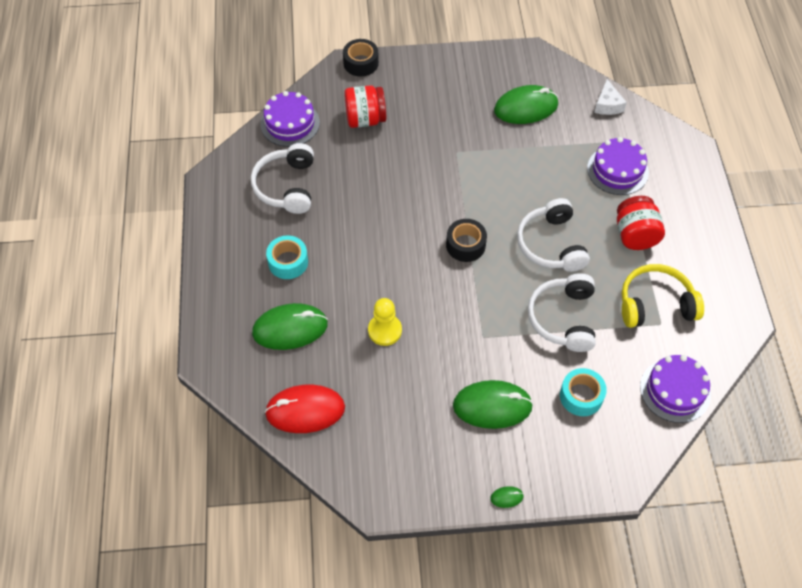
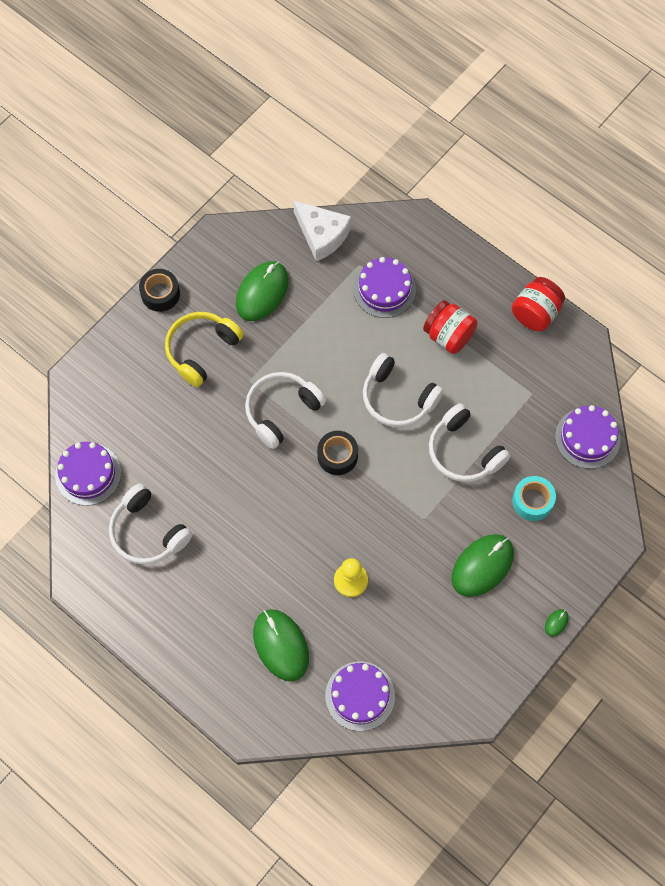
camera: 45 degrees left, 10 degrees up
(288, 262) = (220, 594): turquoise tape -> none
(290, 328) = (281, 645): green mouse -> green mouse turned 60 degrees counterclockwise
(305, 410) = (360, 696): red mouse -> purple cake
(361, 63) = (86, 365): black tape -> black tape (160, 294)
(365, 119) = (146, 415): red jar -> red jar (535, 313)
(458, 187) = (281, 411): none -> white headphones
(607, 105) = (321, 235): white cheese -> white cheese, size x1.63
(655, 304) = (514, 381): yellow headphones -> yellow headphones (201, 350)

